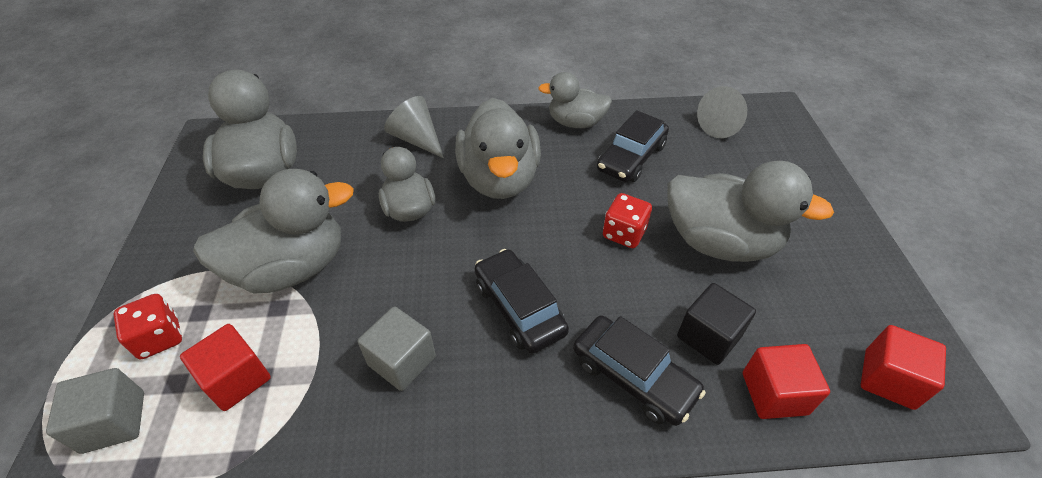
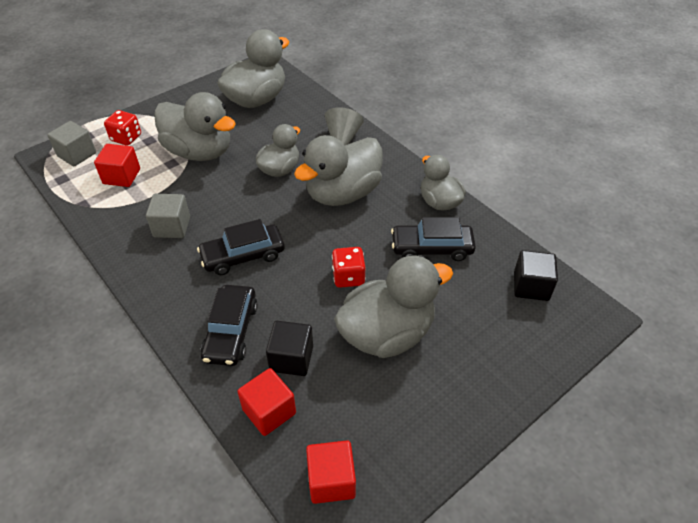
camera: 55 degrees right, 0 degrees up
(519, 308) = (243, 256): black car -> black car turned 135 degrees counterclockwise
(720, 242) = (387, 333): grey duck -> grey duck turned 105 degrees counterclockwise
(722, 125) = (531, 286): grey cone -> black cube

